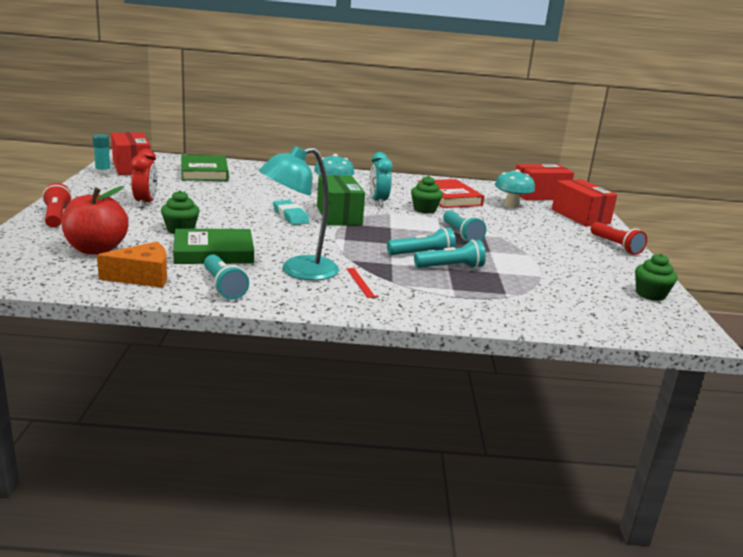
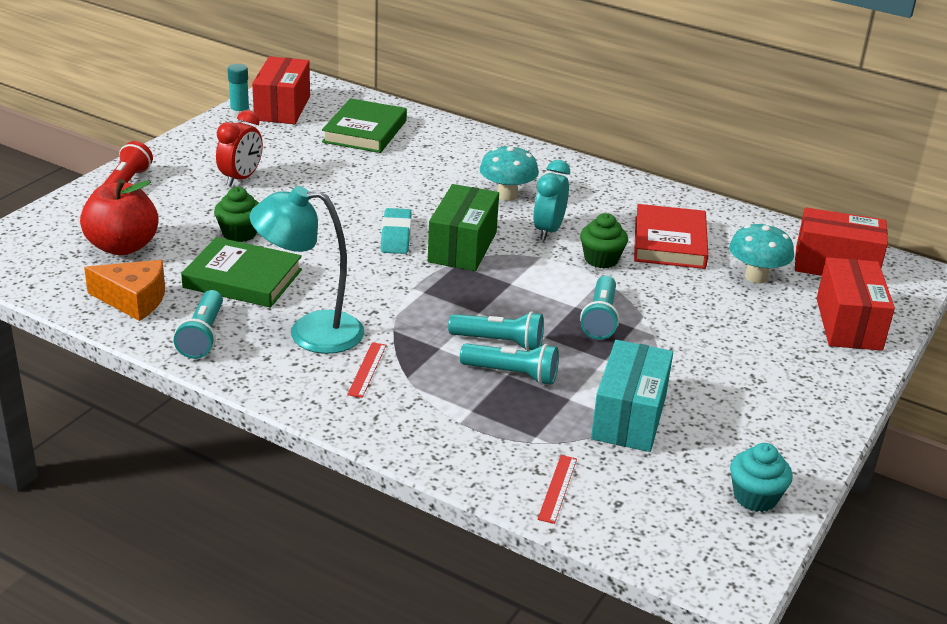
camera: 30 degrees right, 10 degrees up
(539, 274) = (629, 417): none -> turquoise box
(553, 315) = (557, 488): none -> red ruler
(616, 246) = (828, 396): red flashlight -> none
(650, 294) = (755, 497): green cupcake -> turquoise cupcake

